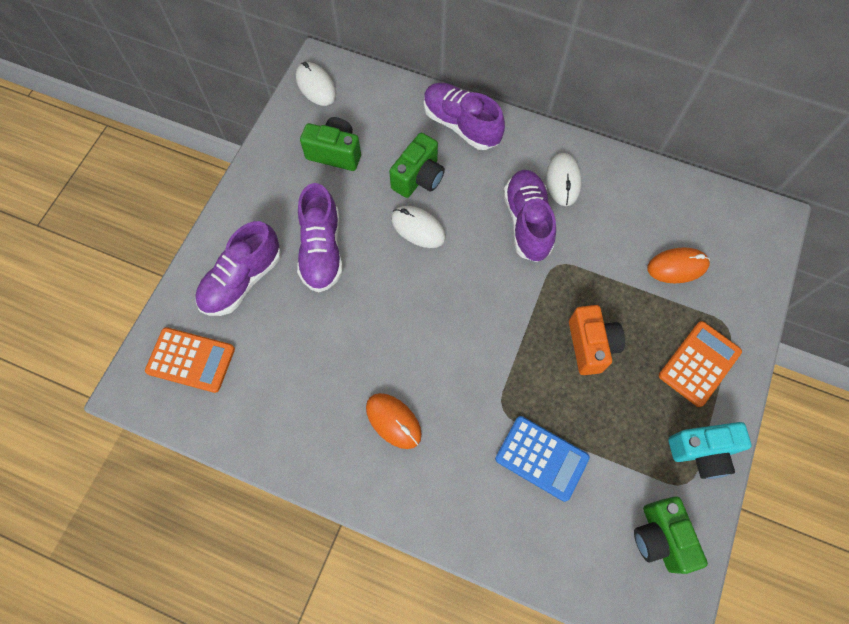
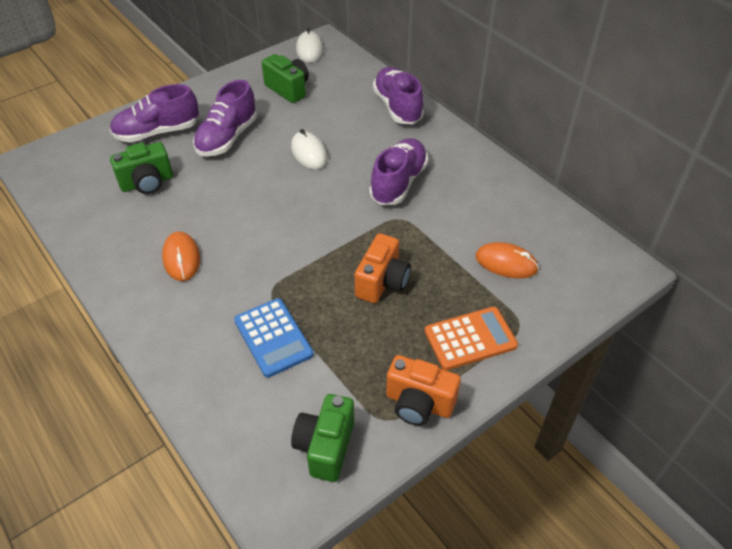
camera: 30 degrees right, 20 degrees down
(191, 360) = (81, 161): orange calculator -> none
(418, 178) = (336, 125): green camera -> green camera (147, 183)
(563, 181) = (451, 169): white mouse -> none
(702, 452) = (419, 403): turquoise camera -> orange camera

